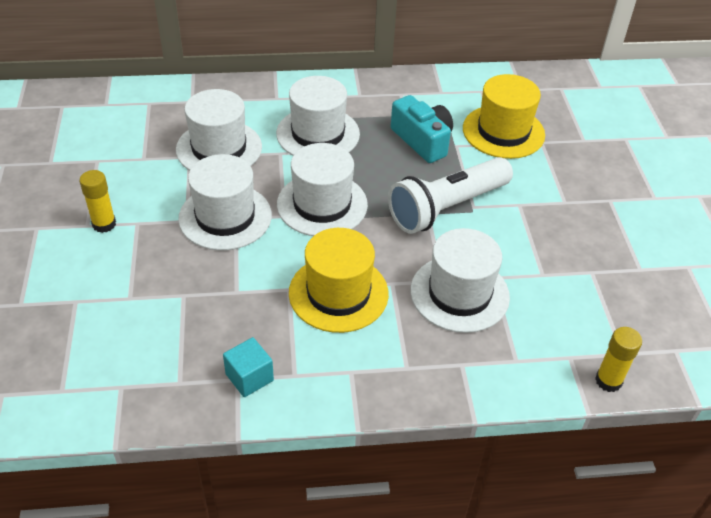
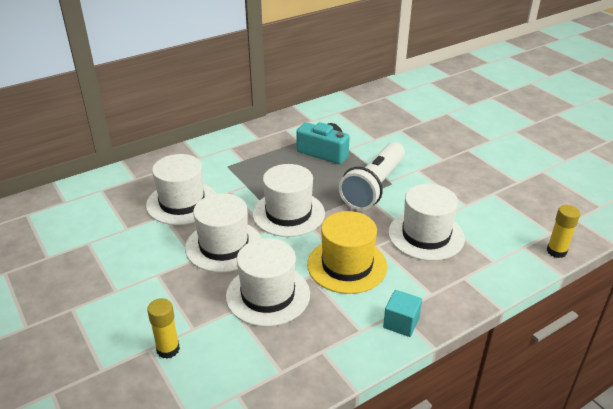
camera: 25 degrees left, 10 degrees down
(104, 224) = (130, 285): yellow glue stick -> yellow glue stick (168, 349)
(249, 377) = (330, 345): turquoise cube -> turquoise cube (401, 323)
(318, 134) = (248, 170): white hat -> white hat (268, 295)
(503, 132) = (371, 131): yellow hat -> none

